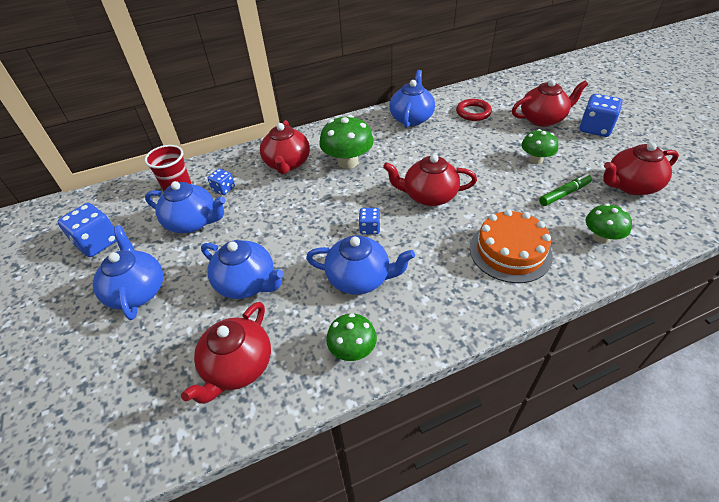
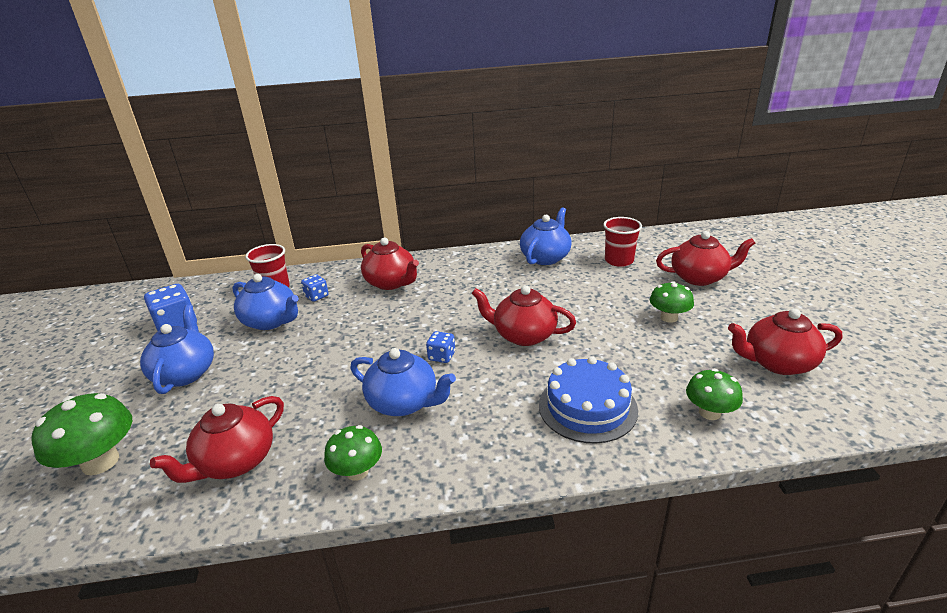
camera: 15 degrees right, 15 degrees down
(247, 283) = (289, 385): blue teapot -> none
(287, 164) = (391, 282): red teapot -> red teapot turned 60 degrees counterclockwise
(348, 162) = (454, 290): green mushroom -> green mushroom (100, 462)
(473, 112) = (619, 260): red ring -> red cup
(510, 251) = (587, 407): orange cake -> blue cake
(564, 194) = (686, 358): green marker -> none
(595, 128) = (761, 296): blue dice -> none

